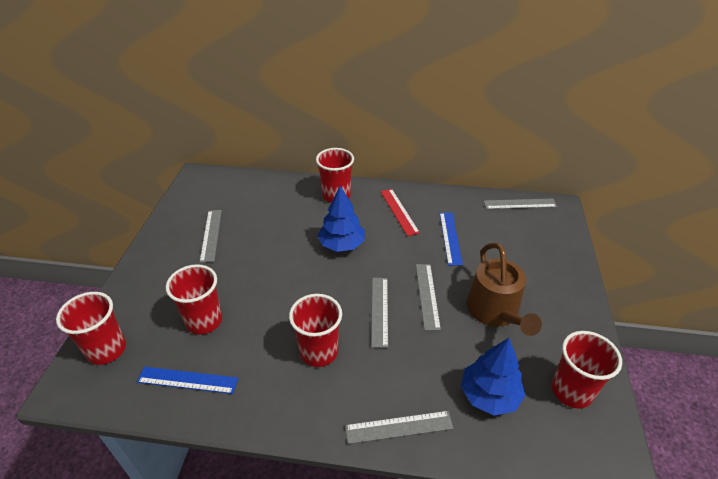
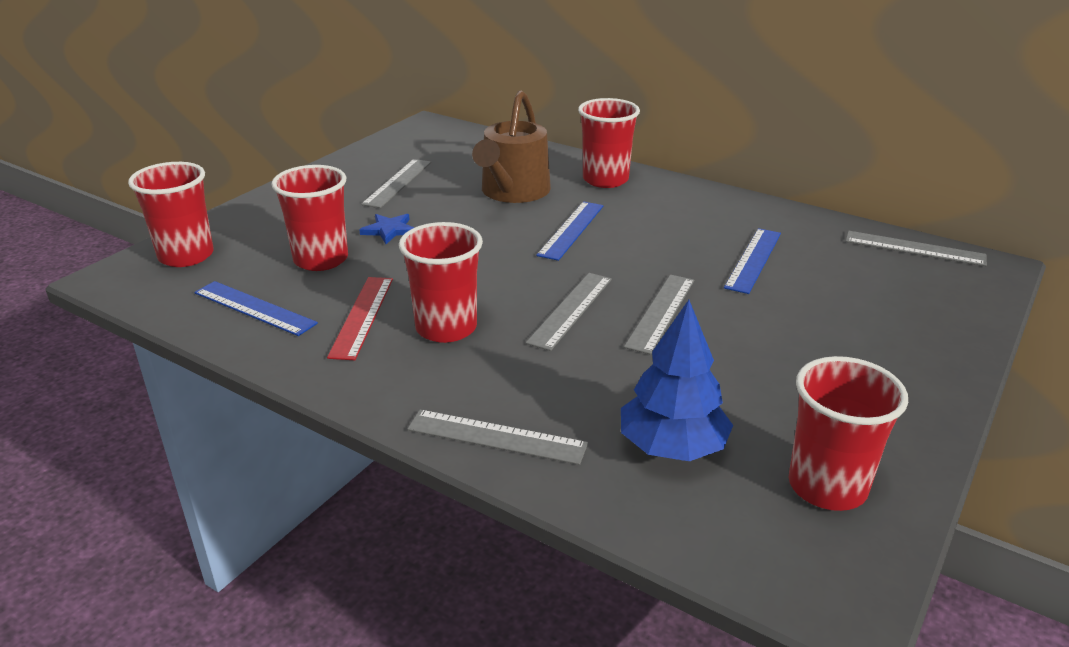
camera: 25 degrees right, 10 degrees down
(232, 280) = (389, 230): none -> blue star
(342, 244) = (571, 230): blue tree -> blue ruler
(399, 211) = (691, 214): red ruler -> red ruler (362, 316)
(495, 311) = (763, 358): brown watering can -> brown watering can (513, 192)

